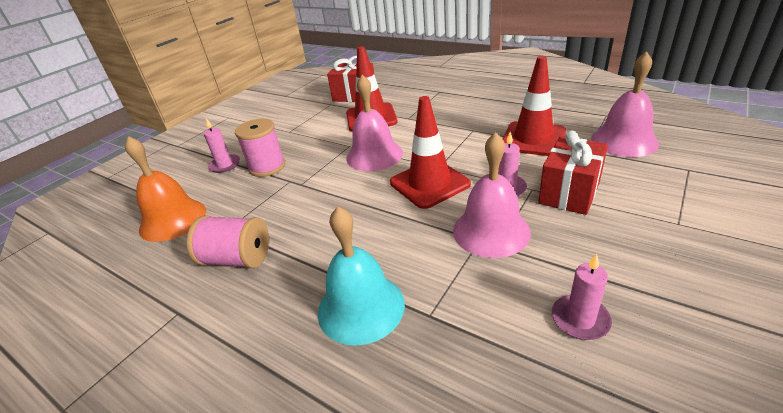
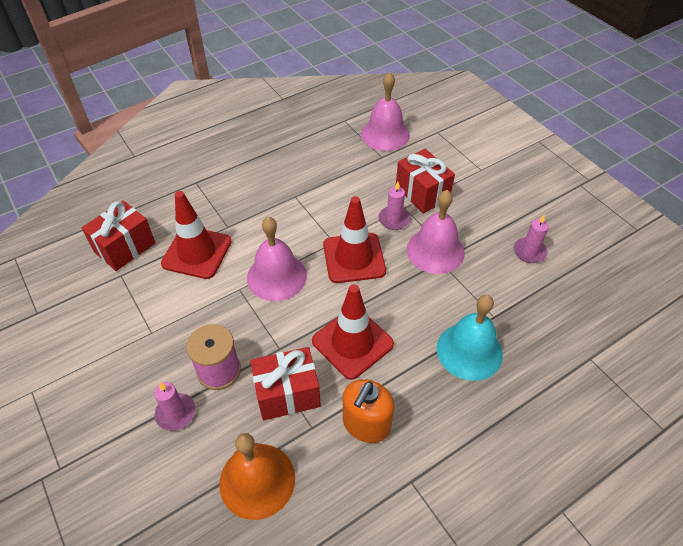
camera: 70 degrees left, 15 degrees up
(237, 259) = (366, 424): pink spool -> orange soap dispenser
(256, 204) = (287, 394): none -> red gift
(533, 139) = (342, 172): red traffic cone -> red traffic cone (352, 342)

